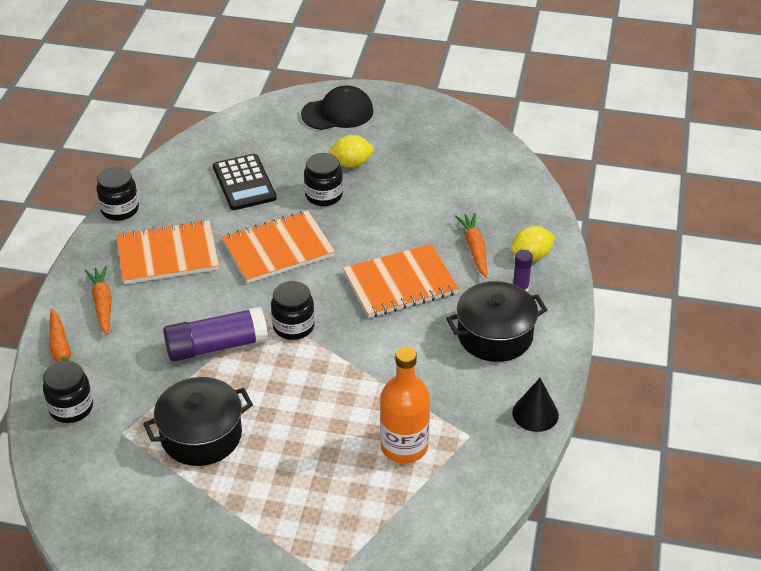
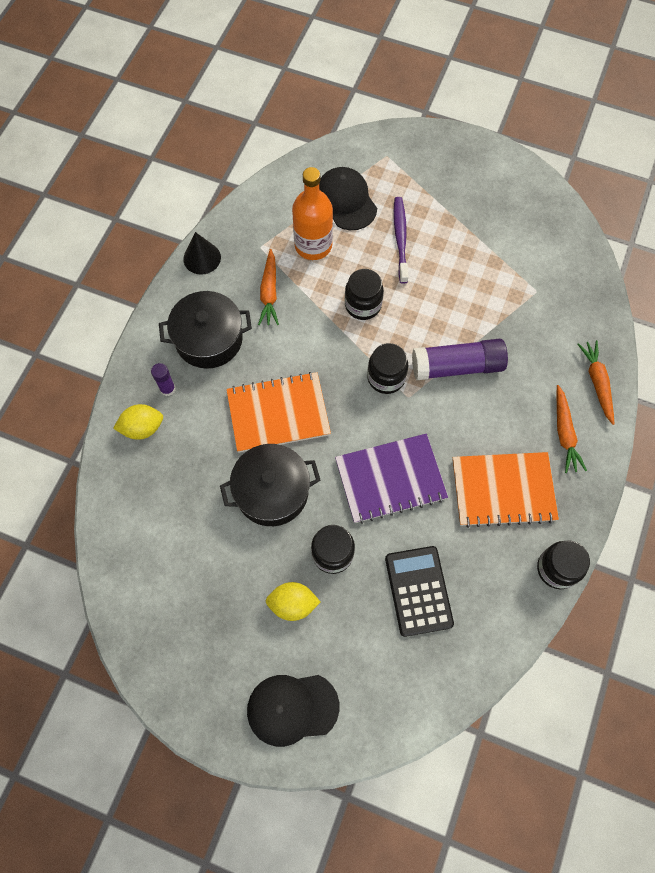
camera: 170 degrees left, 25 degrees up
(71, 408) = (581, 321): black jar -> black jar (363, 305)
(201, 435) = (472, 279): black pot -> black pot (272, 491)
(278, 249) = (390, 479): orange notebook -> purple notebook
(295, 469) = (400, 239): none -> purple toothbrush
(374, 507) = (346, 200): none -> black cap
(474, 249) = (194, 447): orange carrot -> orange carrot (269, 292)

